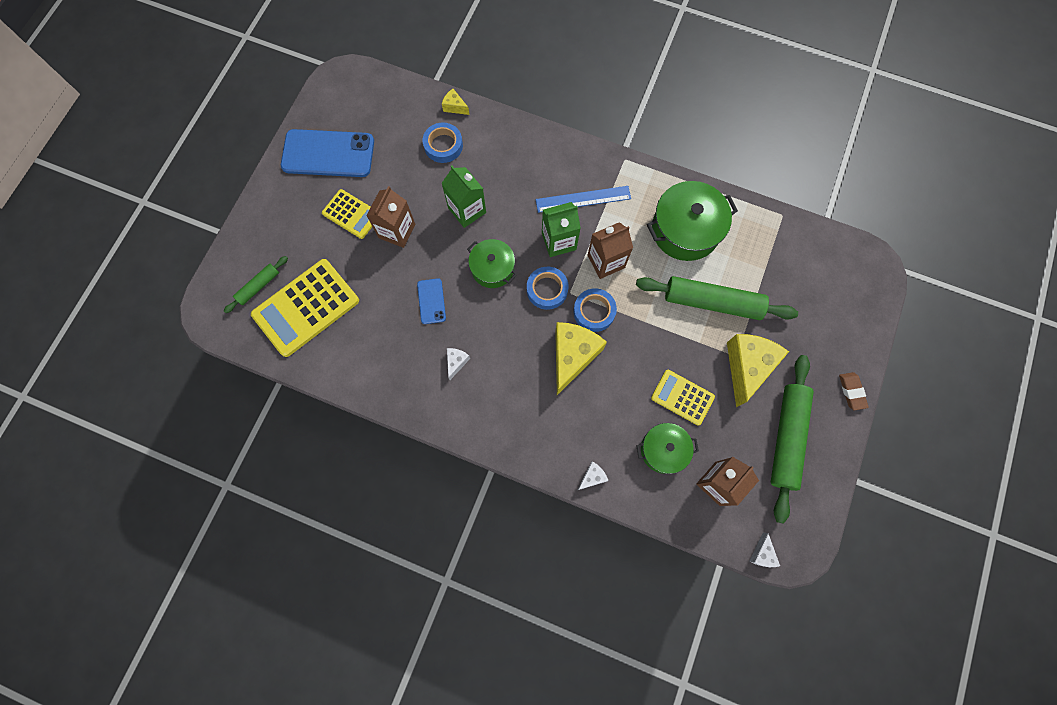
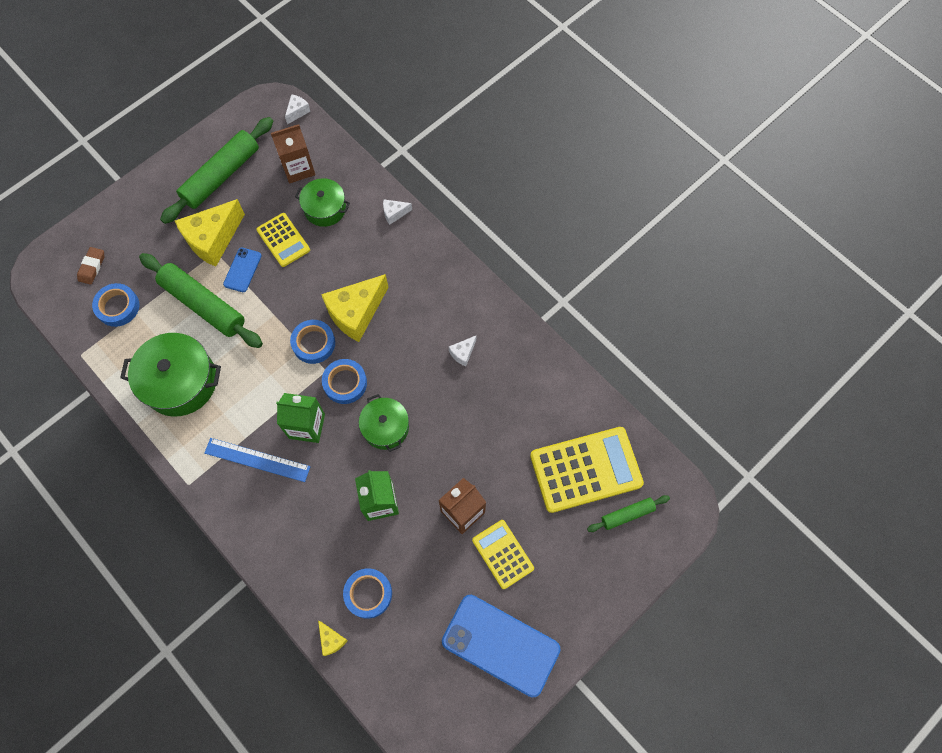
camera: 155 degrees left, 5 degrees down
(431, 301) = (460, 421): blue phone -> blue phone (242, 270)
(606, 261) = (274, 385): brown carton -> none
(783, 267) = (118, 307): none -> blue tape
(851, 391) = (143, 185): brown eraser -> brown eraser (92, 267)

